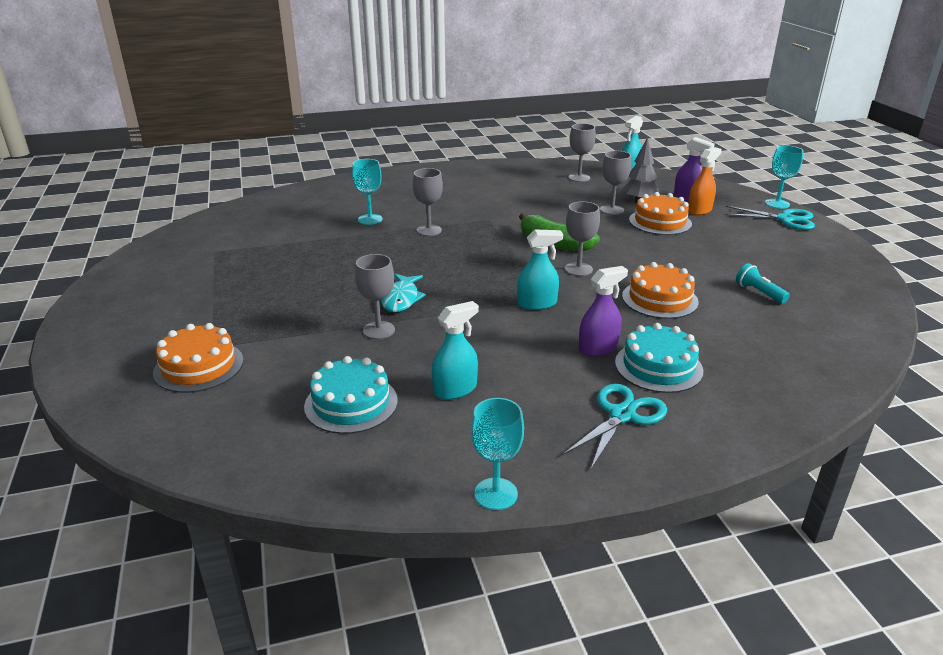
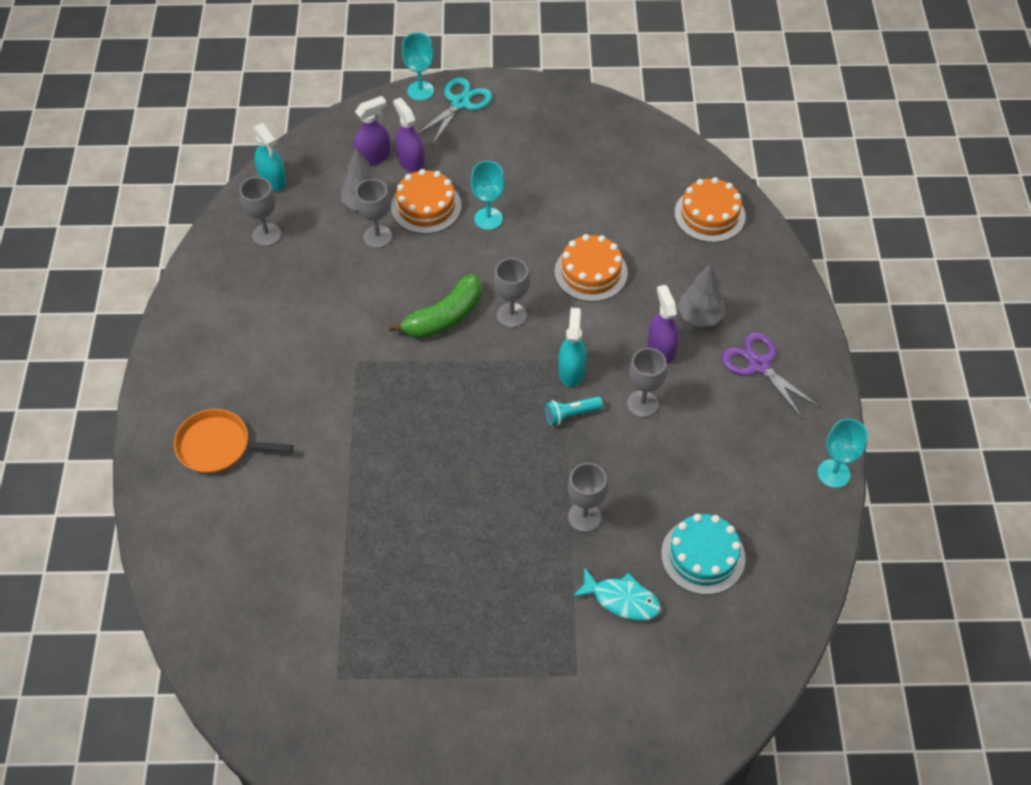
camera: 75 degrees left, 25 degrees up
(199, 366) = (611, 686): orange cake -> orange cake (709, 215)
(370, 219) = (305, 488): turquoise goblet -> turquoise goblet (488, 219)
(394, 190) = (218, 446): none -> orange pan
(401, 299) = (526, 487): turquoise fish -> turquoise fish (621, 600)
(429, 230) = (364, 430): grey goblet -> grey goblet (642, 404)
(455, 389) = (699, 472): turquoise spray bottle -> none
(622, 415) = (759, 365): turquoise scissors -> purple scissors
(658, 366) = (699, 316): turquoise cake -> grey tree
(699, 210) = (411, 161): orange spray bottle -> purple spray bottle
(759, 292) = (601, 195): turquoise flashlight -> turquoise flashlight (571, 415)

